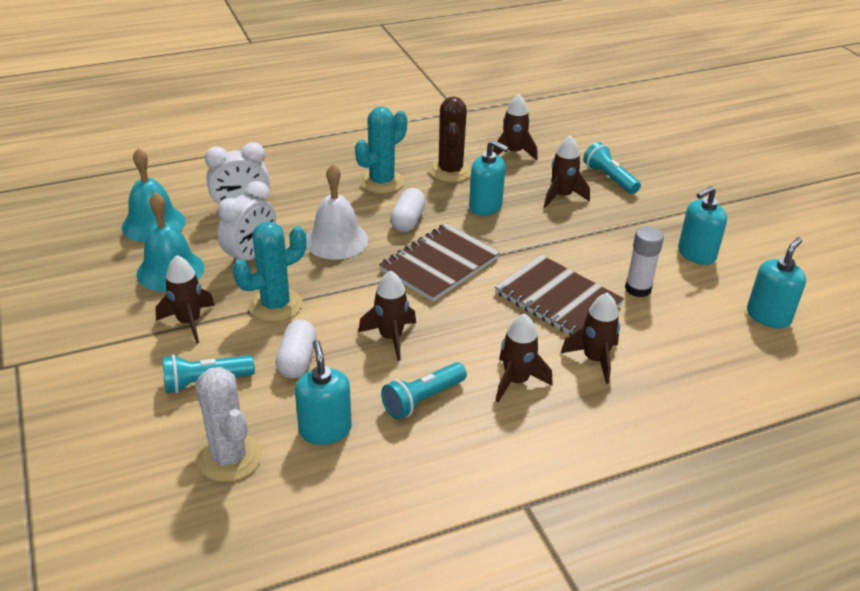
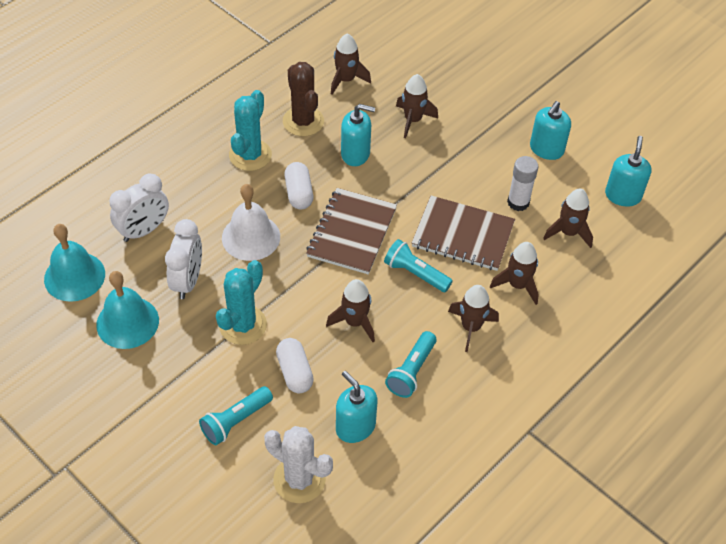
camera: 25 degrees left, 15 degrees up
(189, 322) = (182, 369): brown rocket -> brown rocket (568, 232)
(609, 178) = (442, 85): turquoise flashlight -> turquoise flashlight (415, 273)

